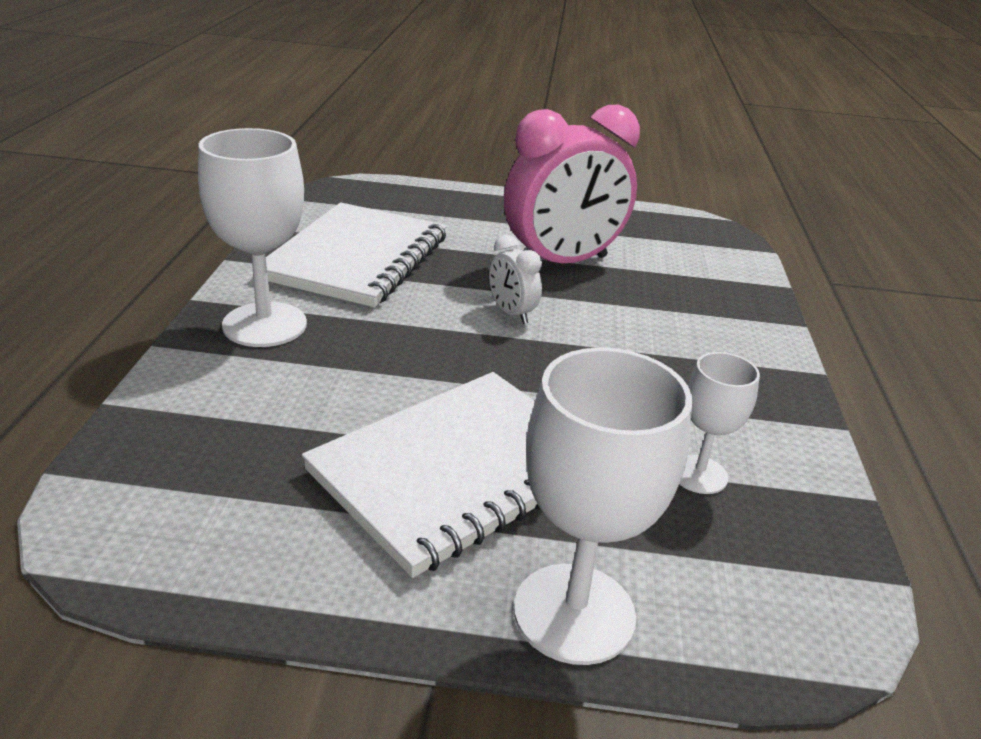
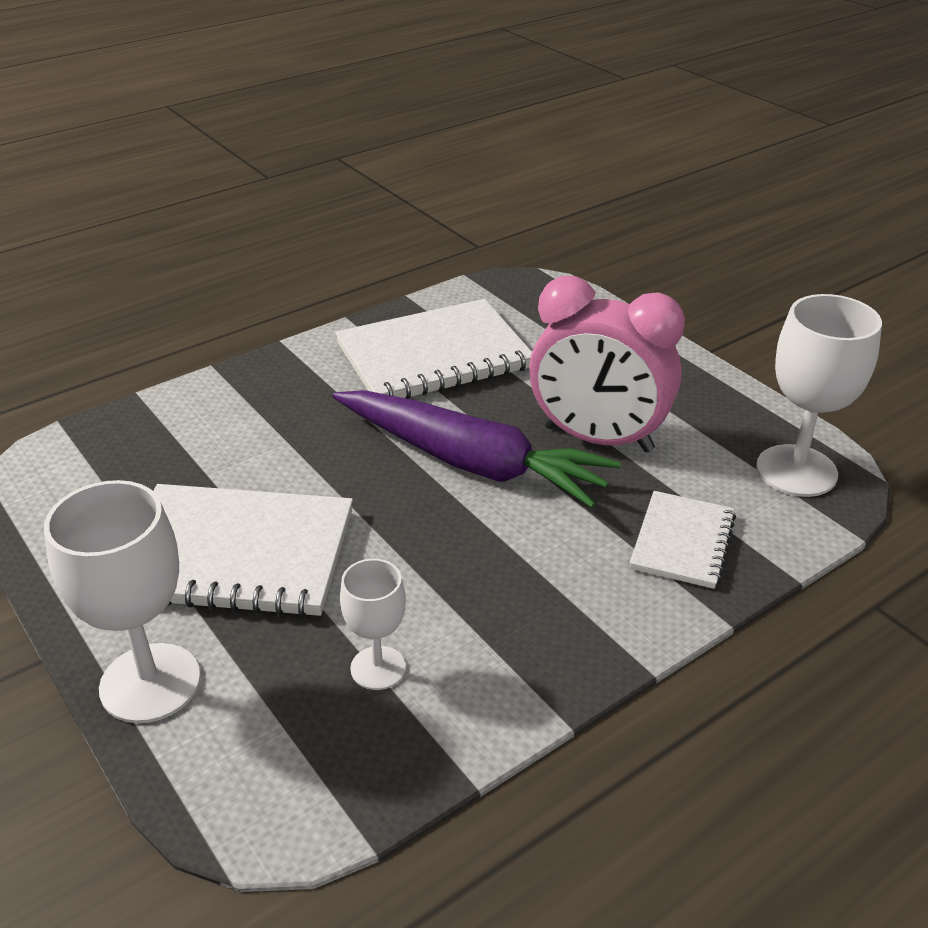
camera: 50 degrees right, 5 degrees up
(265, 325) = (290, 382): white goblet -> white goblet (796, 471)
(511, 313) = (470, 462): white clock -> purple carrot
(709, 296) = (682, 542): none -> white notebook

